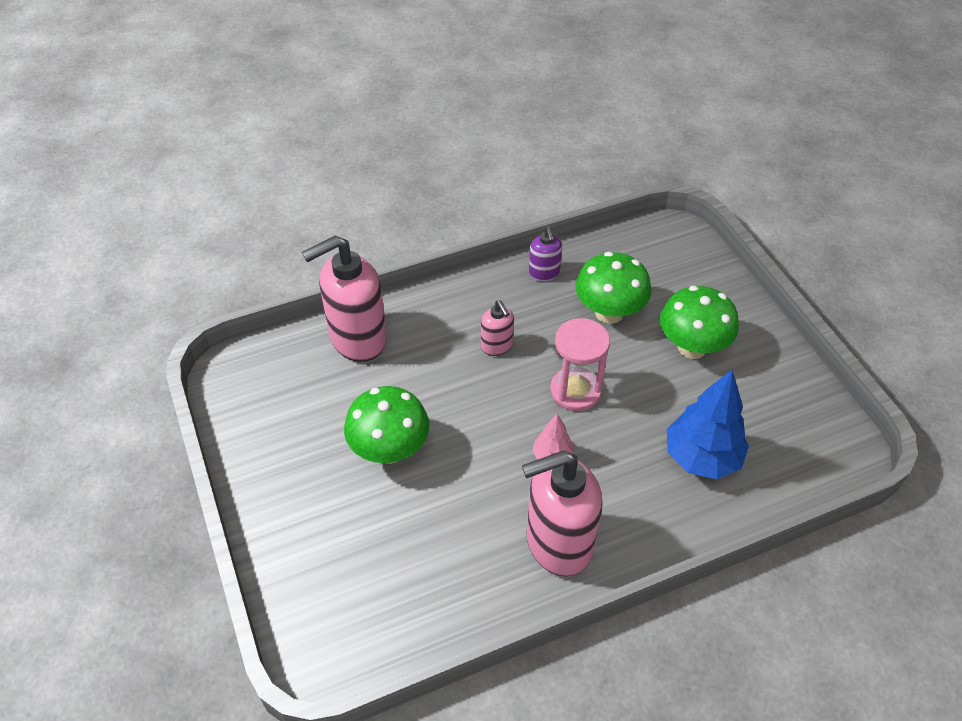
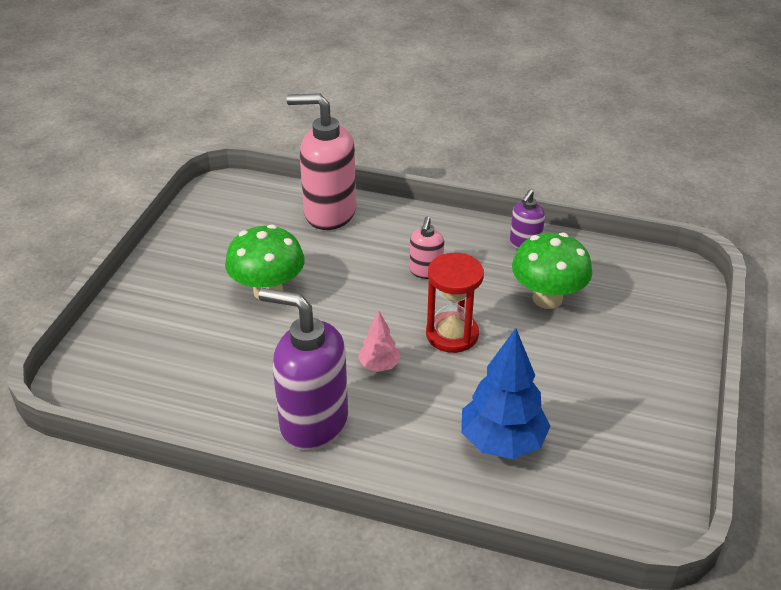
camera: 40 degrees right, 10 degrees down
(558, 543) = (313, 423): pink soap dispenser -> purple soap dispenser
(575, 391) = (452, 334): pink hourglass -> red hourglass
(692, 347) = (593, 362): green mushroom -> none

